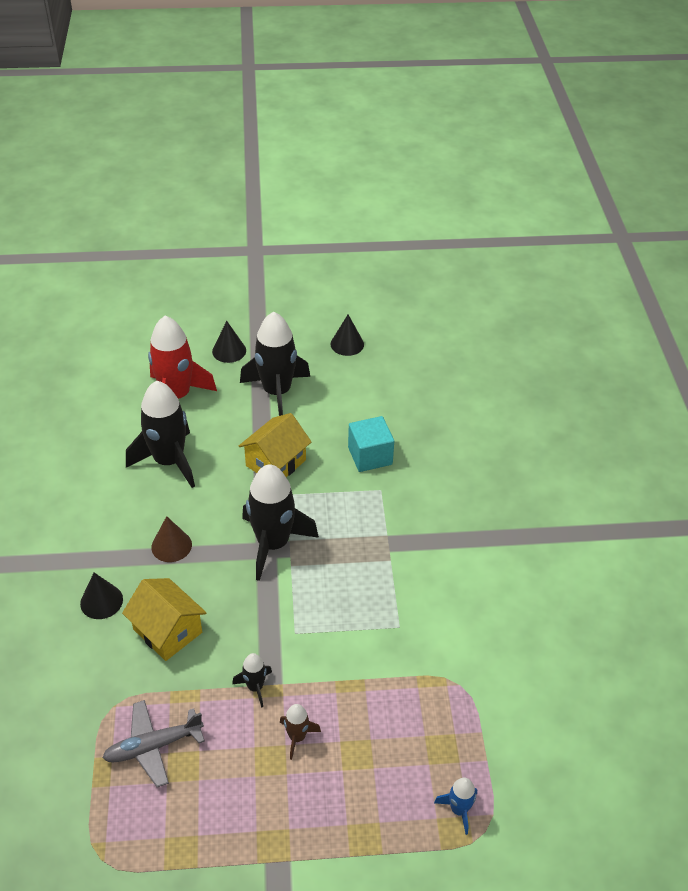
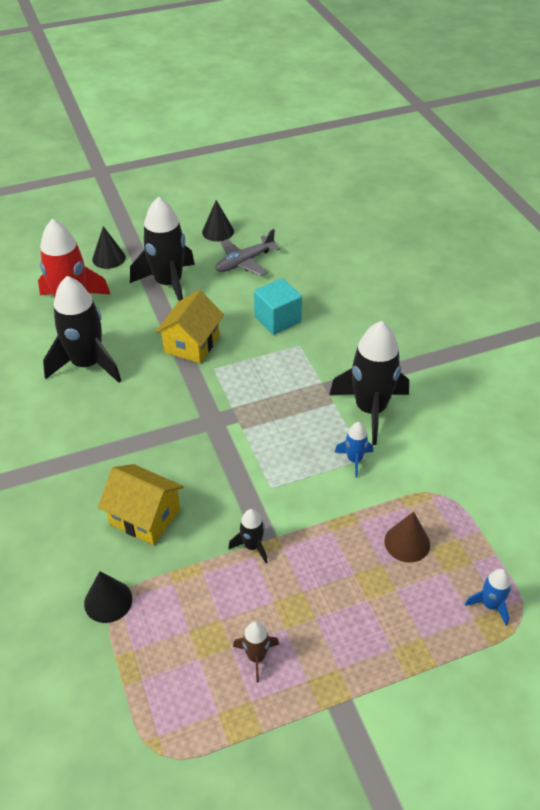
camera: 15 degrees left, 0 degrees up
(101, 601) = (66, 506): black cone -> black cone (108, 601)
(153, 747) = (172, 629): grey plane -> grey plane (244, 262)
(171, 546) = (118, 438): brown cone -> brown cone (407, 542)
(273, 544) = (218, 414): black rocket -> black rocket (370, 410)
(297, 737) = (311, 581): brown rocket -> brown rocket (256, 657)
(387, 625) = (354, 460): none -> blue rocket

